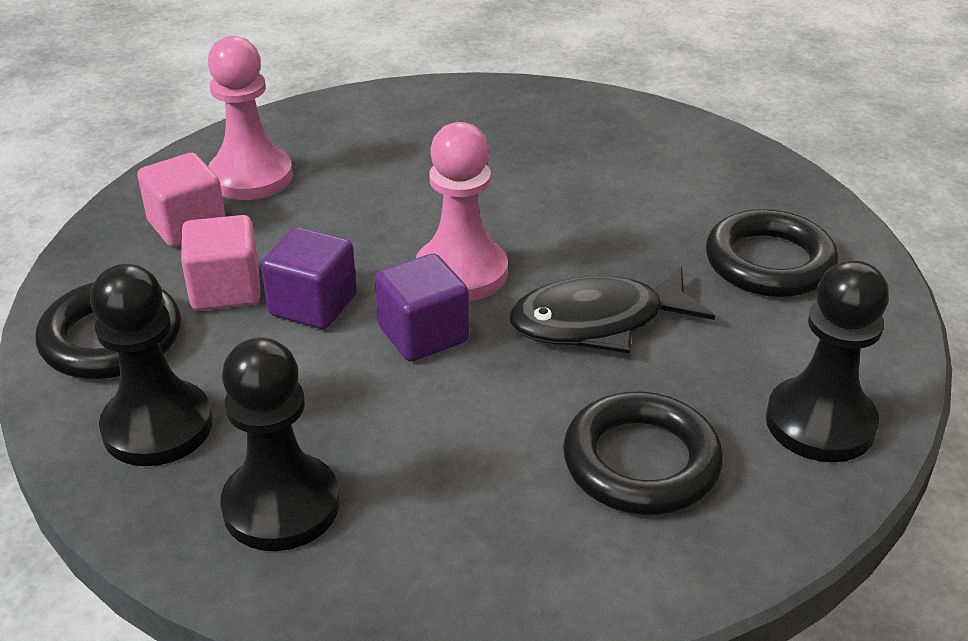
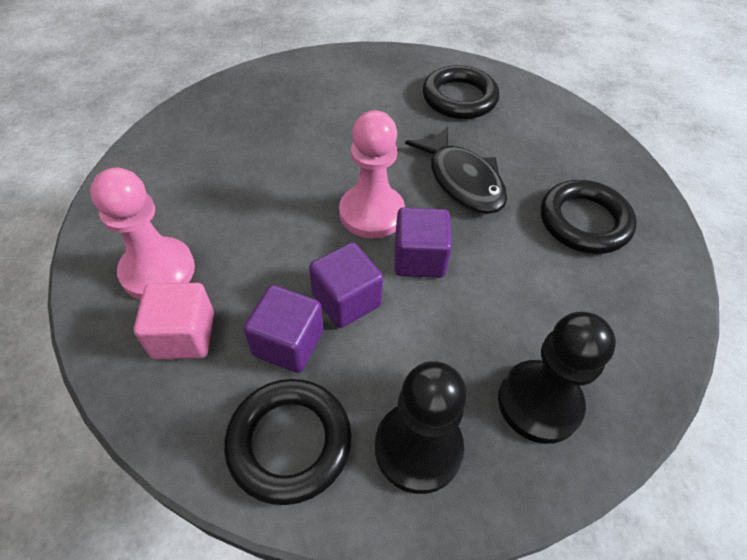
camera: 60 degrees left, 15 degrees up
(226, 290) = (288, 343): pink cube -> purple cube
(598, 322) = (462, 181): black fish -> black fish turned 45 degrees counterclockwise
(820, 423) = (589, 148): black pawn -> none

